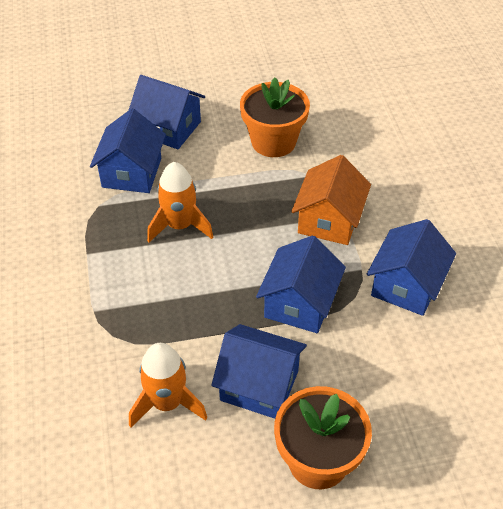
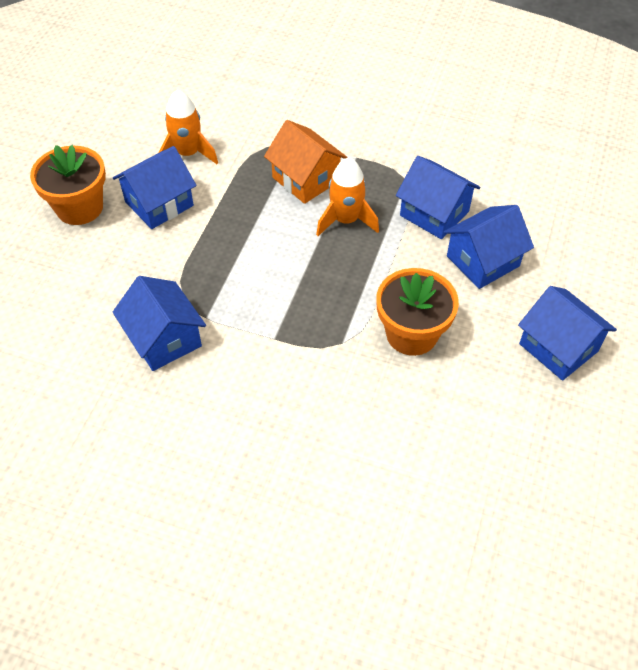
camera: 120 degrees right, 5 degrees up
(299, 303) = (207, 259): blue house -> blue house (558, 347)
(329, 220) = (277, 324): orange house -> orange house (306, 179)

